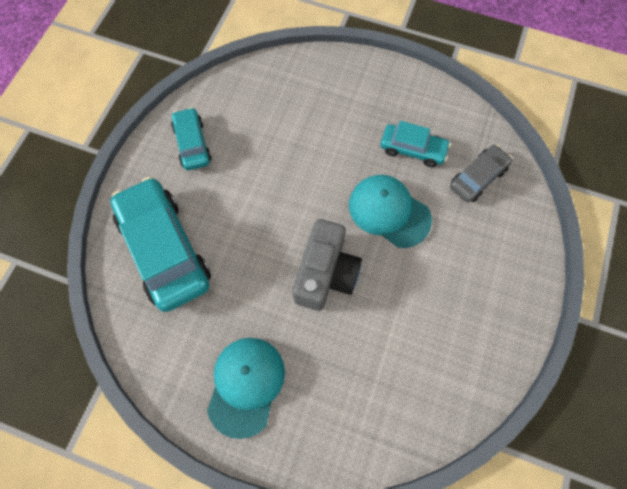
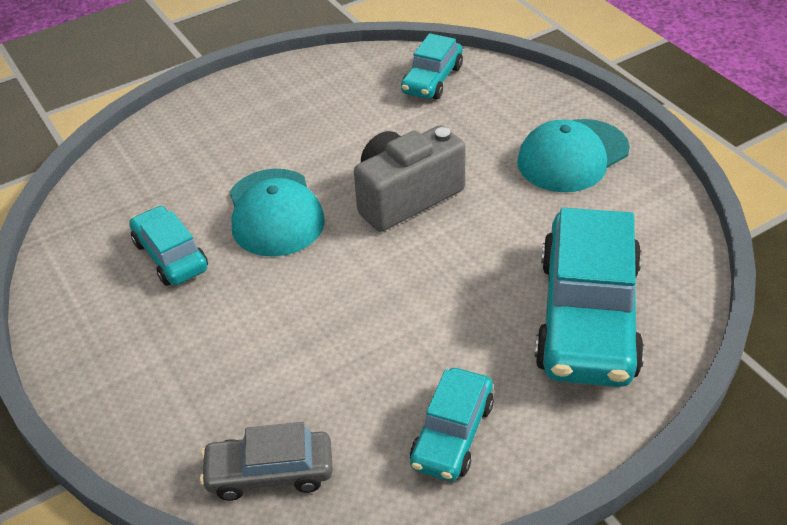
camera: 140 degrees left, 25 degrees down
(403, 409) = (432, 80): none -> turquoise car
(477, 178) = (142, 192): grey car -> grey car (270, 473)

